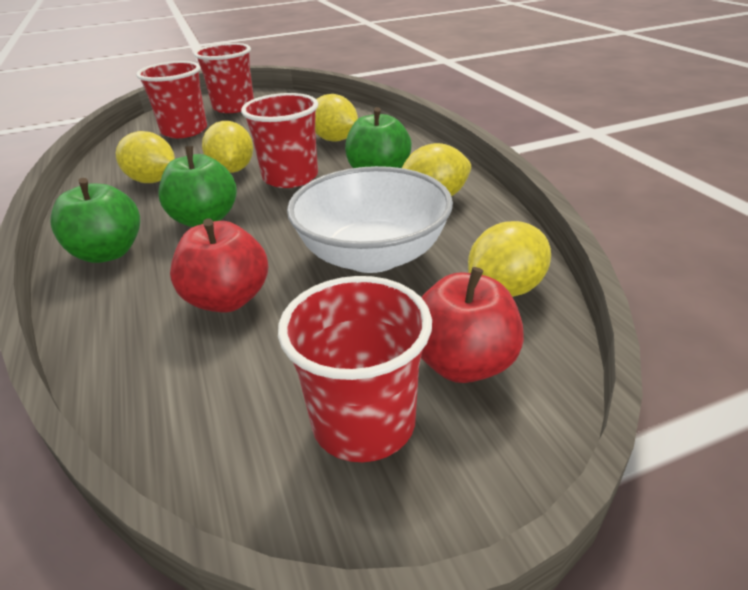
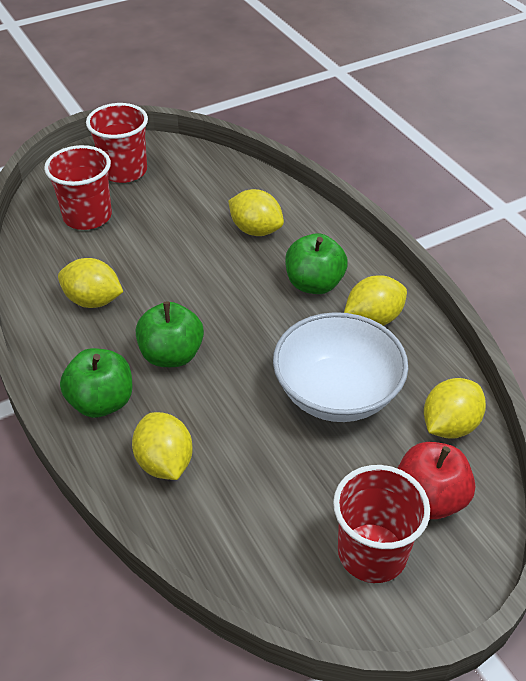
camera: 10 degrees left, 10 degrees up
(228, 299) = (233, 449): red apple -> none
(232, 170) = (168, 282): yellow lemon -> yellow lemon (164, 462)
(290, 177) = (231, 292): red cup -> none

